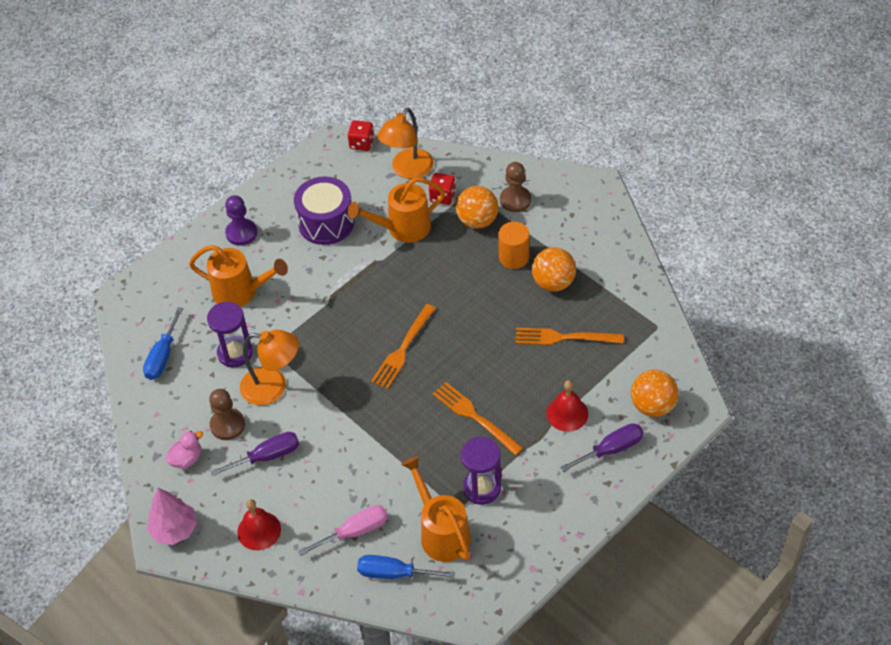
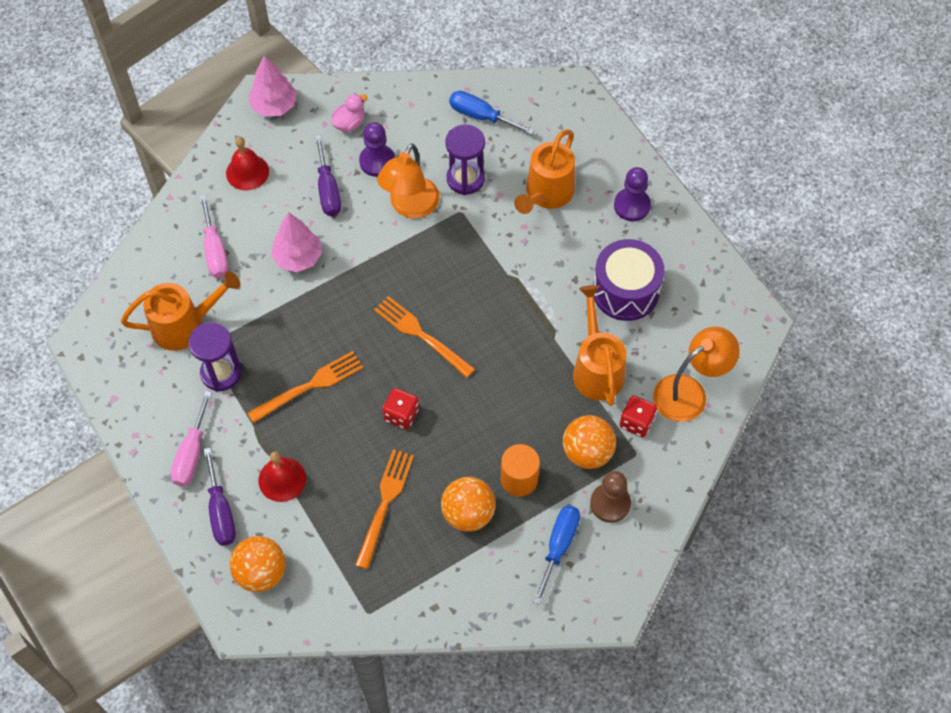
camera: 100 degrees right, 10 degrees up
(186, 459) = (349, 123): pink duck -> pink duck turned 105 degrees counterclockwise
(227, 425) = (377, 161): brown pawn -> purple pawn
(347, 461) = (298, 257): none -> pink tree
(362, 143) = (746, 350): red dice -> red dice (401, 414)
(394, 573) = (157, 275): blue screwdriver -> blue screwdriver (559, 546)
(407, 170) = (689, 392): orange lamp -> orange lamp turned 105 degrees clockwise
(566, 487) = (191, 454): none -> pink screwdriver

